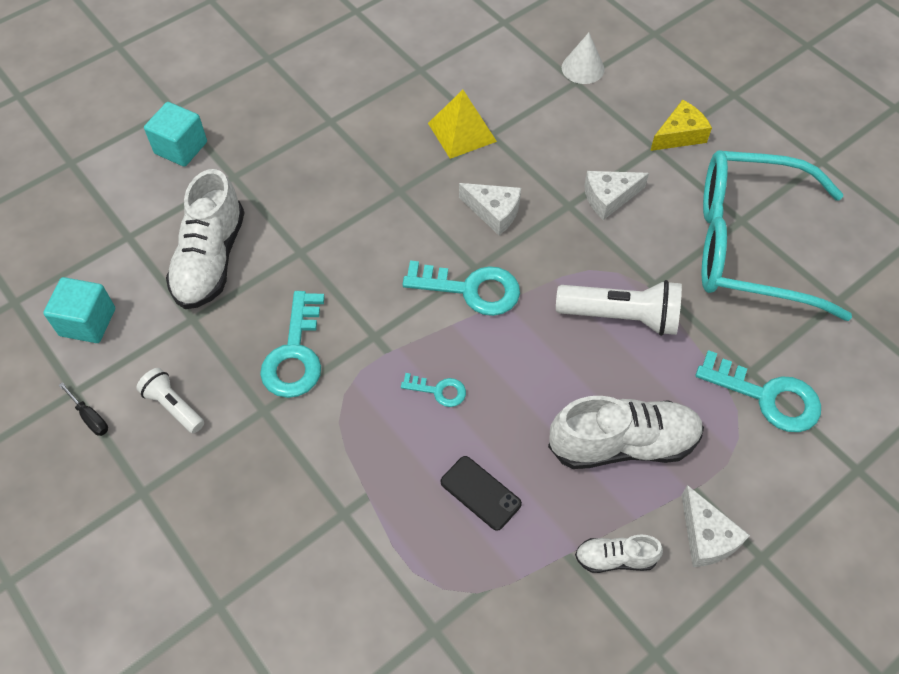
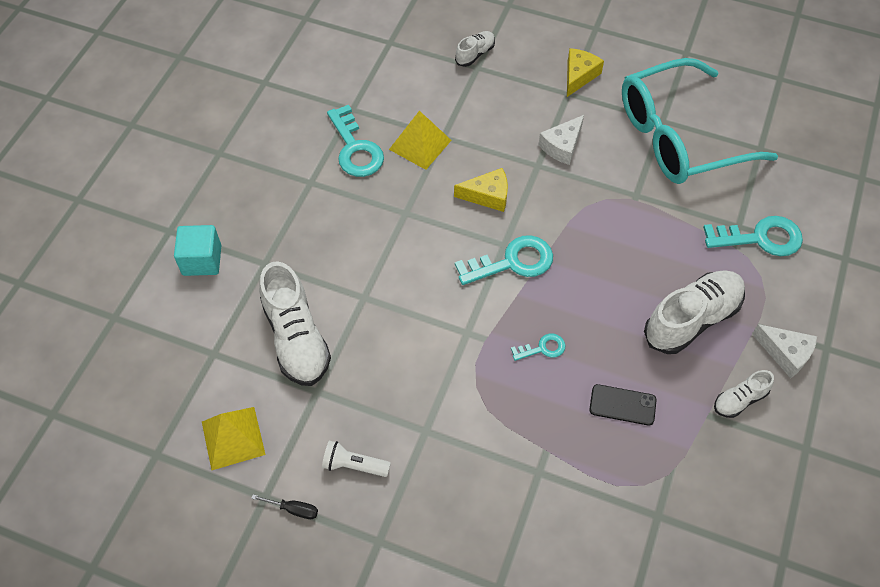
camera: 30 degrees left, 0 degrees up
(88, 322) = (233, 438): turquoise cube -> yellow pyramid
(295, 354) = (418, 376): turquoise key -> turquoise key (355, 148)
(494, 212) = (488, 196): white cheese -> yellow cheese
(583, 68) = (475, 54): white cone -> white shoe
(621, 316) = (630, 230): white flashlight -> none

